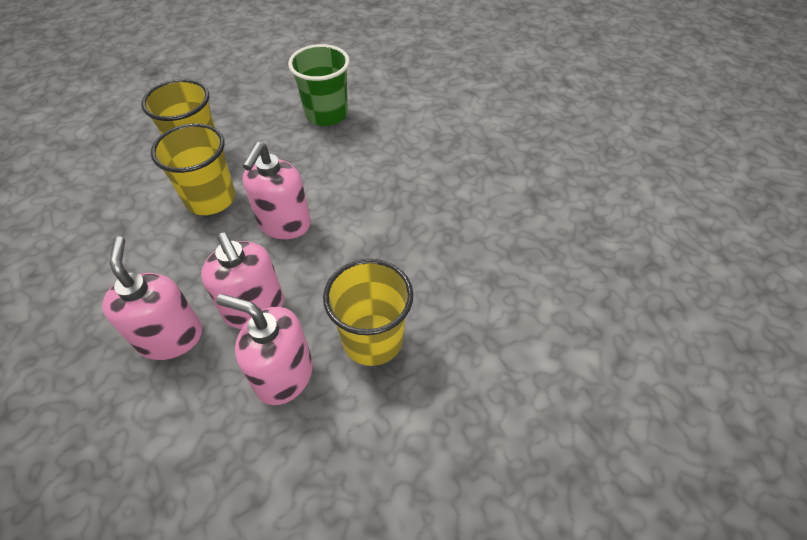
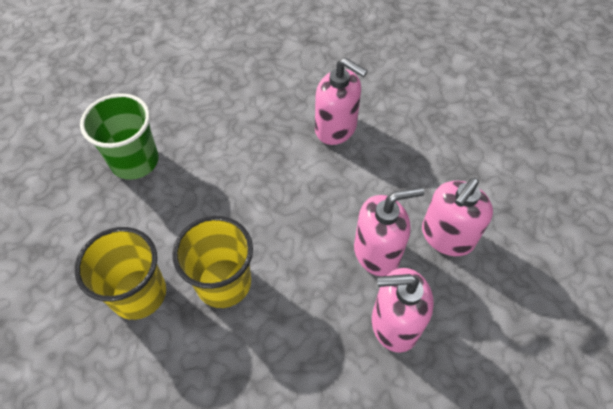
camera: 75 degrees left, 5 degrees up
(284, 224) = (283, 218): pink soap dispenser -> pink soap dispenser (336, 128)
(372, 339) = (424, 172): yellow cup -> none

